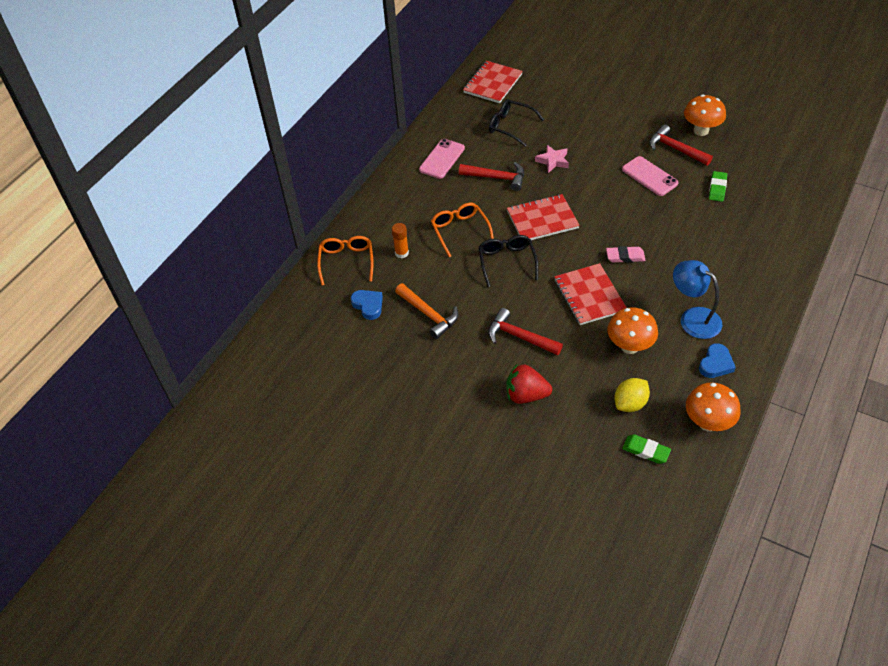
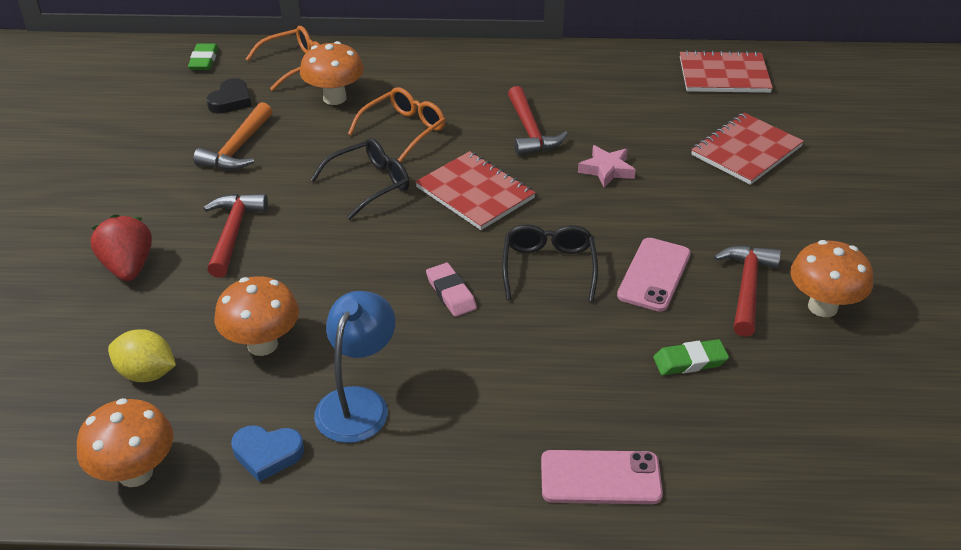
camera: 60 degrees right, 10 degrees down
(368, 305) = (231, 101): blue heart -> black heart
(401, 253) = (334, 98): orange glue stick -> orange mushroom
(442, 159) = (531, 78): pink phone -> pink phone (600, 478)
(510, 126) = (647, 114): black glasses -> black glasses (548, 267)
(589, 295) = (347, 277): red notebook -> red notebook (746, 151)
(646, 450) = (59, 413): green eraser -> green eraser (204, 60)

